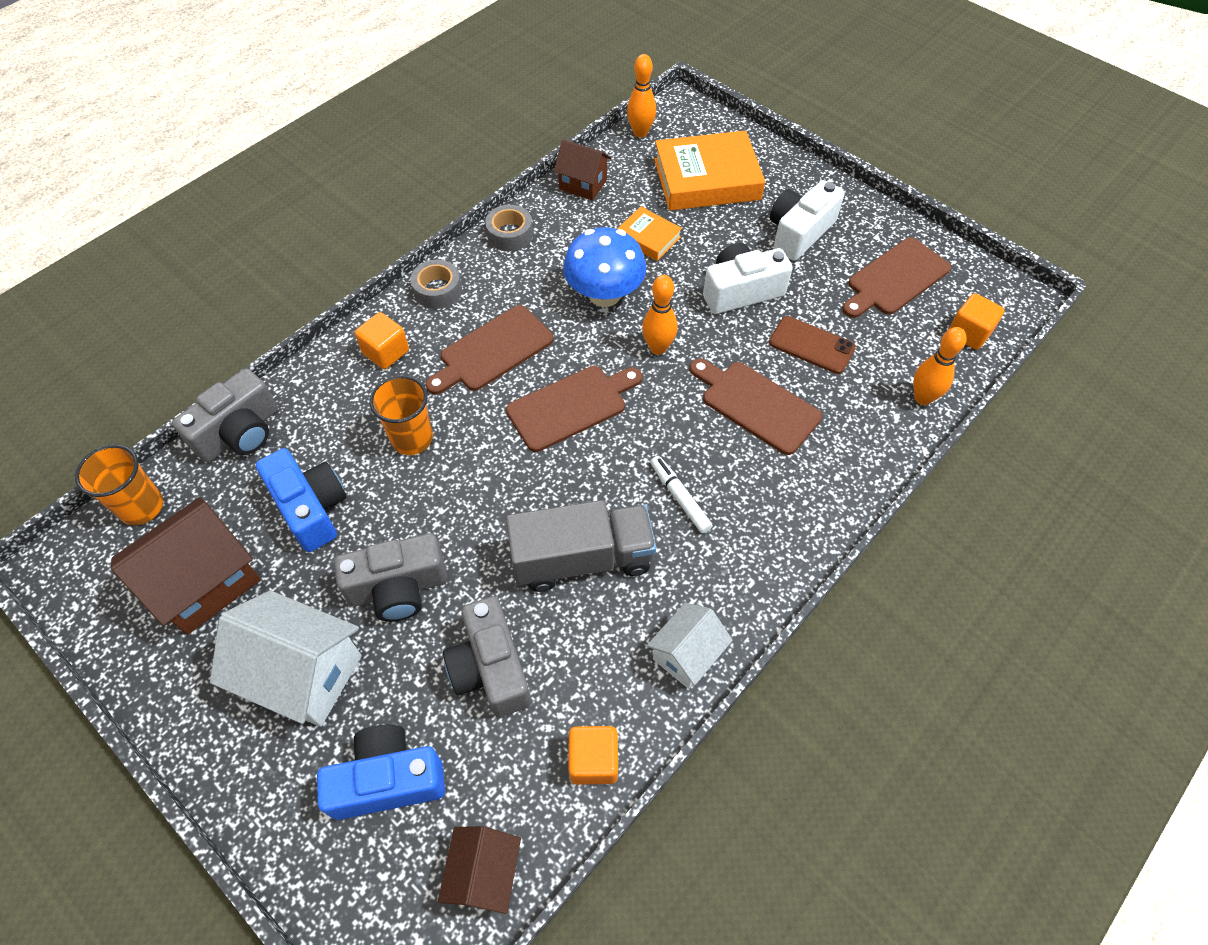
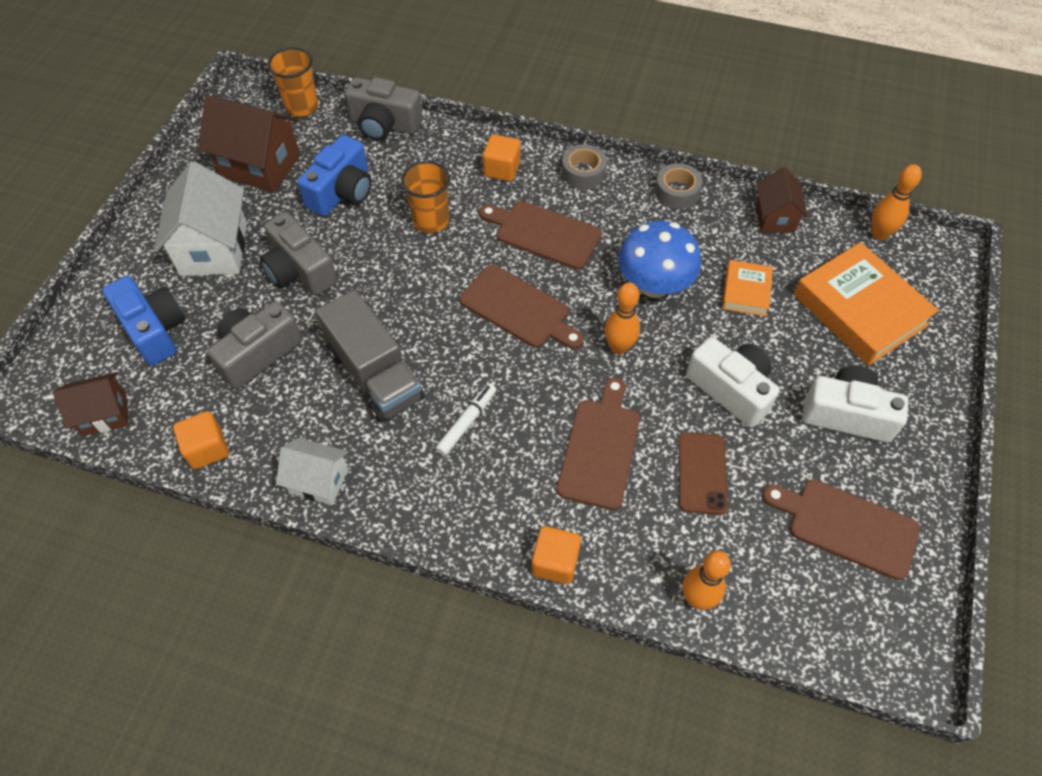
camera: 65 degrees right, 0 degrees up
(969, 333) = (818, 625): orange cube -> orange cube (555, 562)

